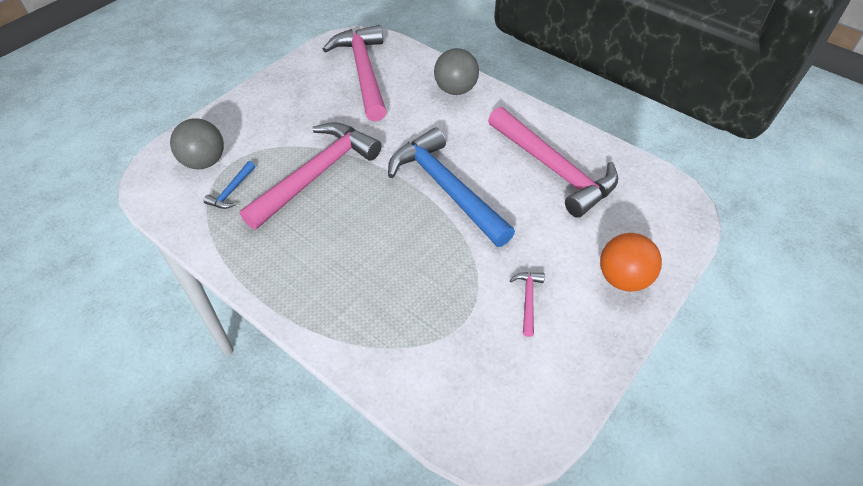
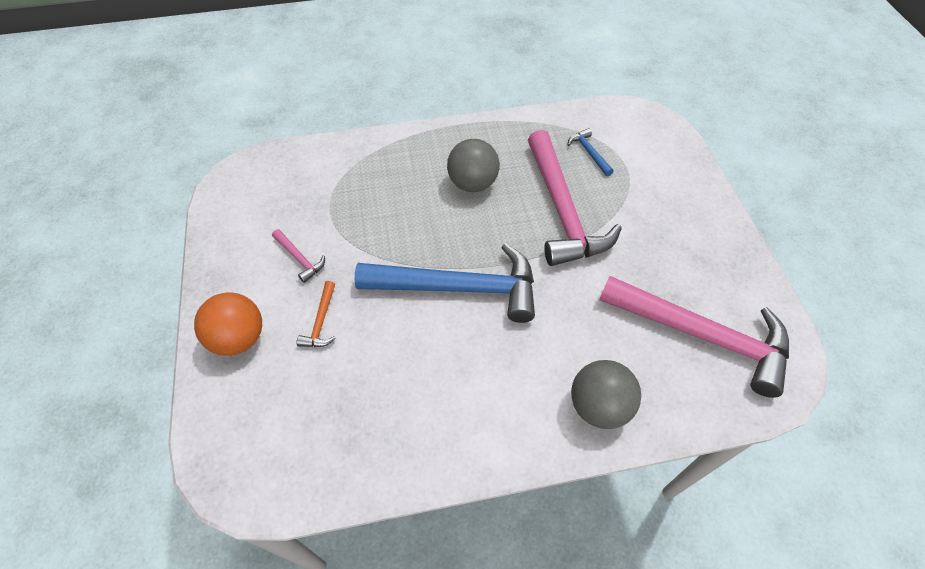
camera: 130 degrees right, 5 degrees up
(204, 162) = (642, 151): grey ball -> grey ball (473, 183)
(554, 169) = (394, 398): pink hammer -> none
(556, 242) = (321, 322): none -> orange hammer

